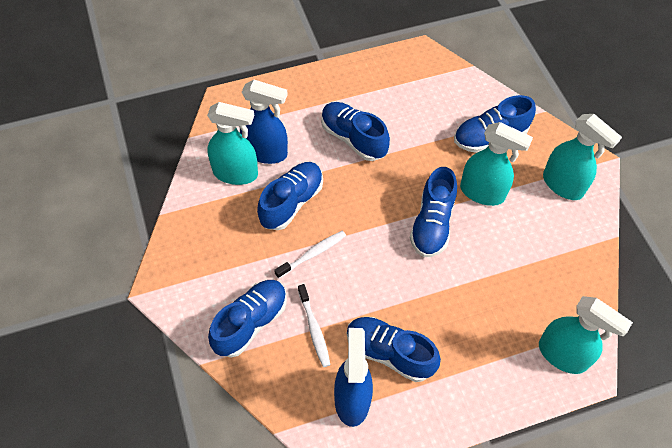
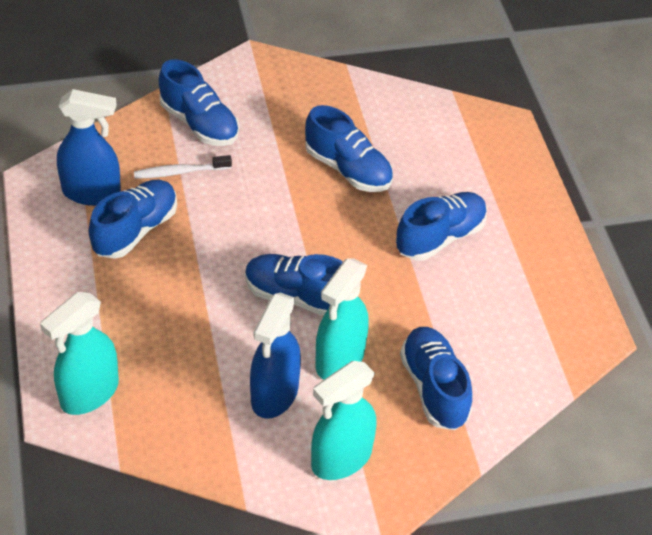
camera: 95 degrees right, 10 degrees down
(235, 173) = (395, 125): turquoise spray bottle -> none
(266, 152) = (424, 153): blue spray bottle -> blue spray bottle (274, 394)
(312, 254) = (274, 180): white toothbrush -> none

